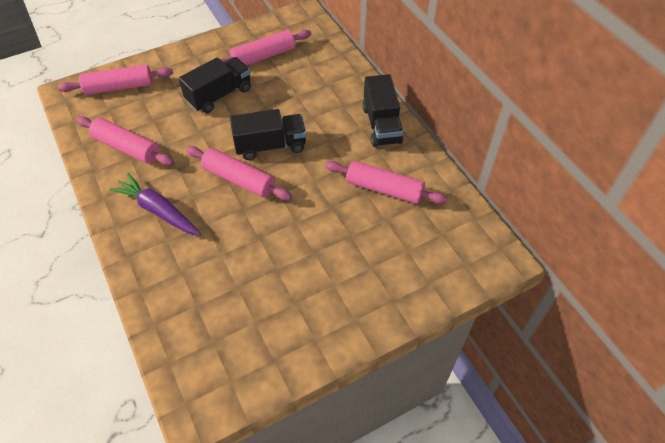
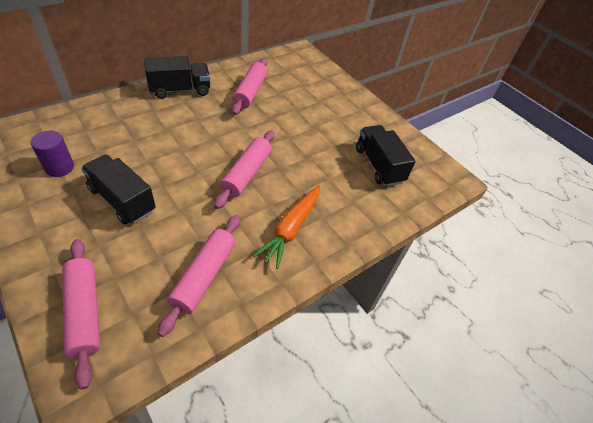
camera: 105 degrees left, 5 degrees down
(158, 210) = (291, 229): purple carrot -> orange carrot
(263, 56) = (59, 167): pink rolling pin -> purple cylinder
(270, 146) = (203, 155): black truck -> black truck (378, 165)

